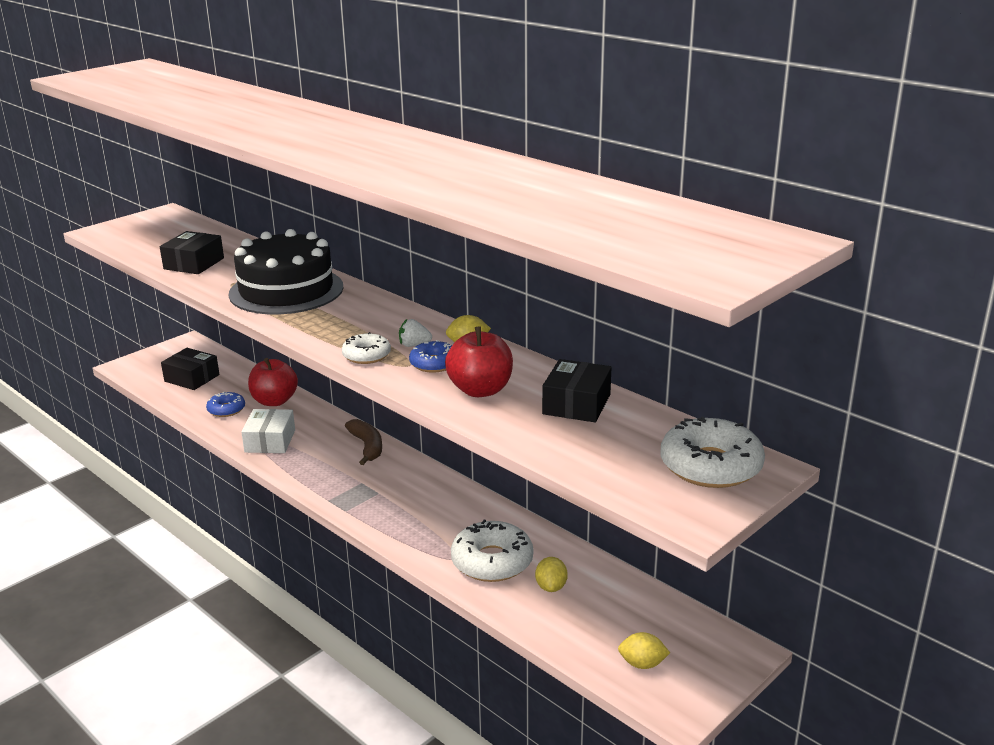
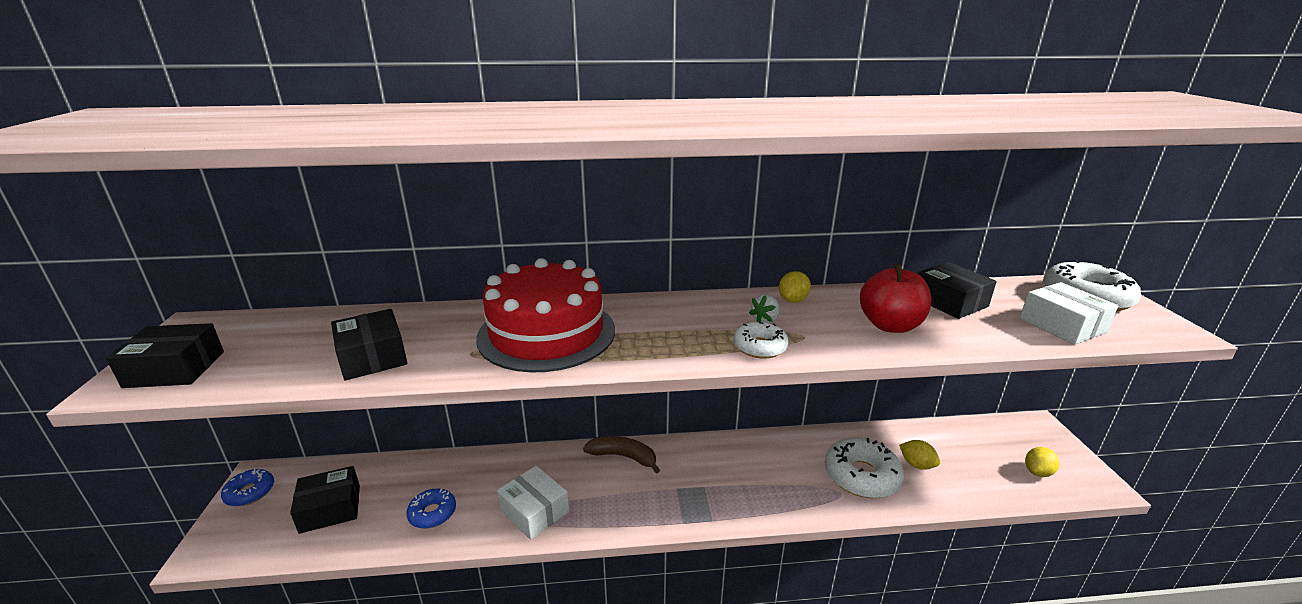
camera: 50 degrees left, 0 degrees up
(124, 233) = (175, 369): none -> black box
(274, 401) = (469, 473): red apple -> none
(286, 290) = (546, 333): black cake -> red cake
(434, 363) = (815, 325): blue donut -> blue donut (250, 492)
(607, 461) = (1062, 325): none -> white box

